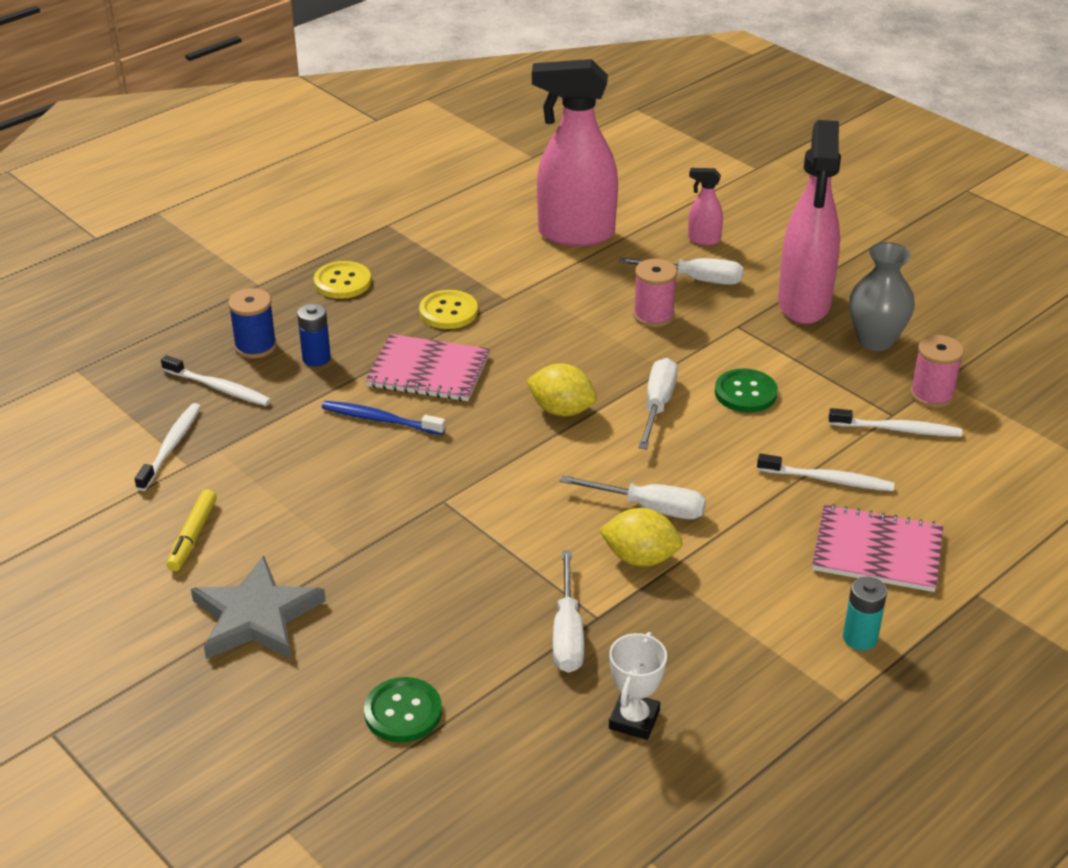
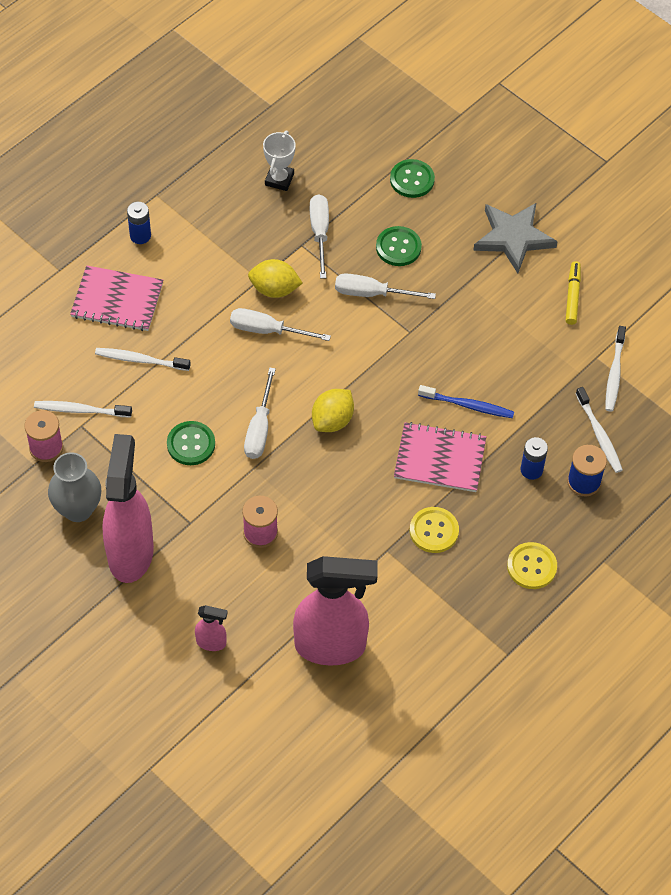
camera: 175 degrees right, 20 degrees up
(218, 387) = (599, 434): white toothbrush -> white toothbrush turned 135 degrees counterclockwise
(443, 609) = (398, 247): none -> green button
(562, 410) = (332, 420): yellow lemon -> yellow lemon turned 75 degrees counterclockwise
(695, 279) = (222, 583): white screwdriver -> white screwdriver (372, 293)
(860, 638) = (140, 236): turquoise battery -> blue battery

